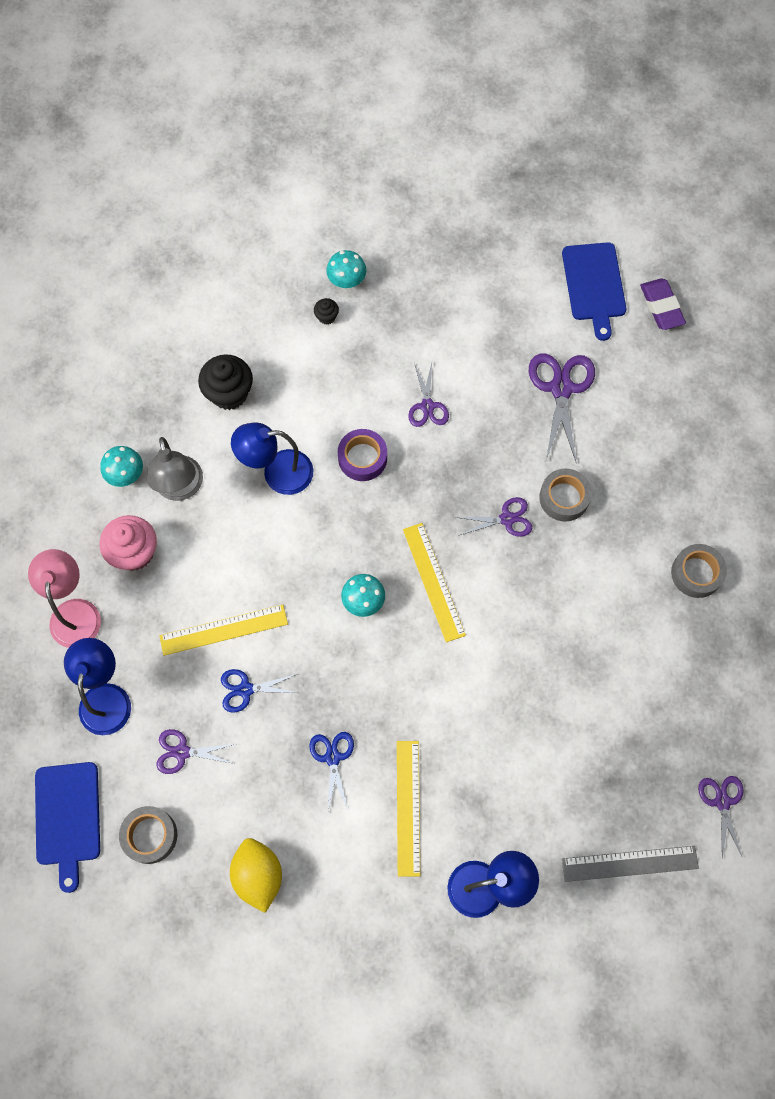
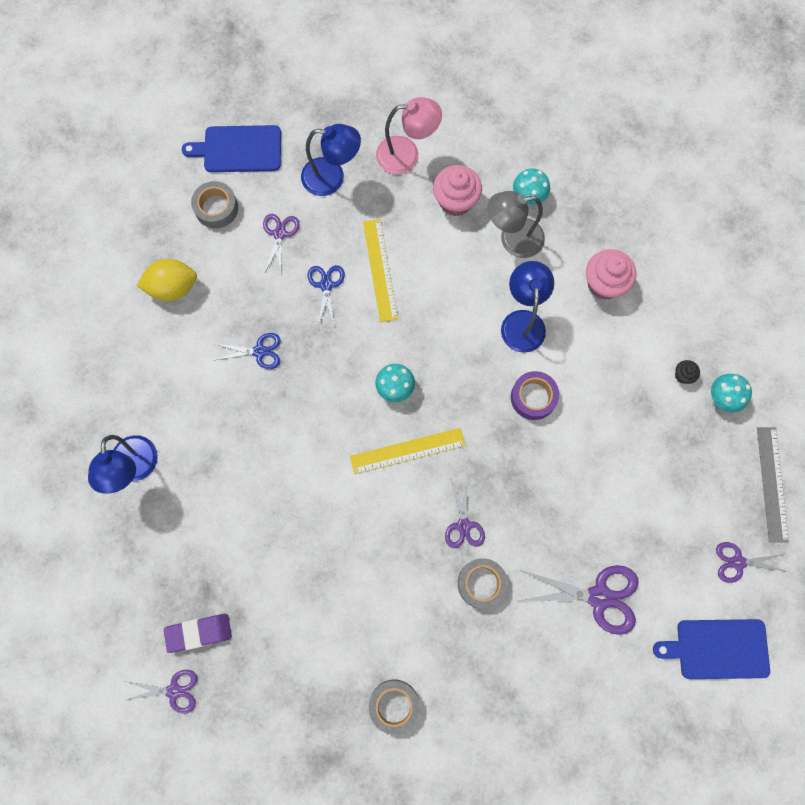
camera: 95 degrees right, 5 degrees up
(229, 393) = (604, 284): black cupcake -> pink cupcake
(408, 807) = (209, 410): yellow ruler -> none
(427, 406) = (584, 462): purple scissors -> purple scissors (738, 562)
(630, 863) = (134, 595): grey ruler -> grey ruler (772, 484)
(661, 307) = (692, 719): purple eraser -> purple eraser (199, 633)

